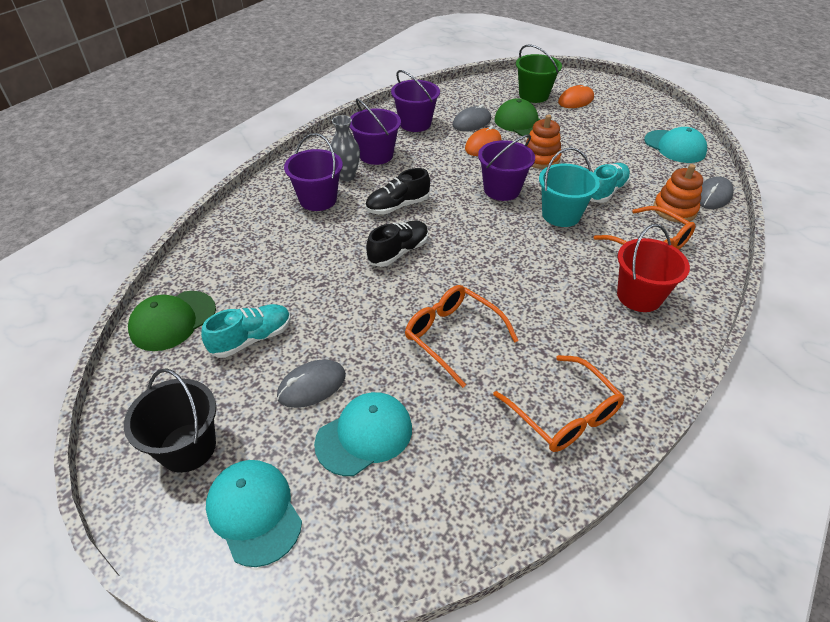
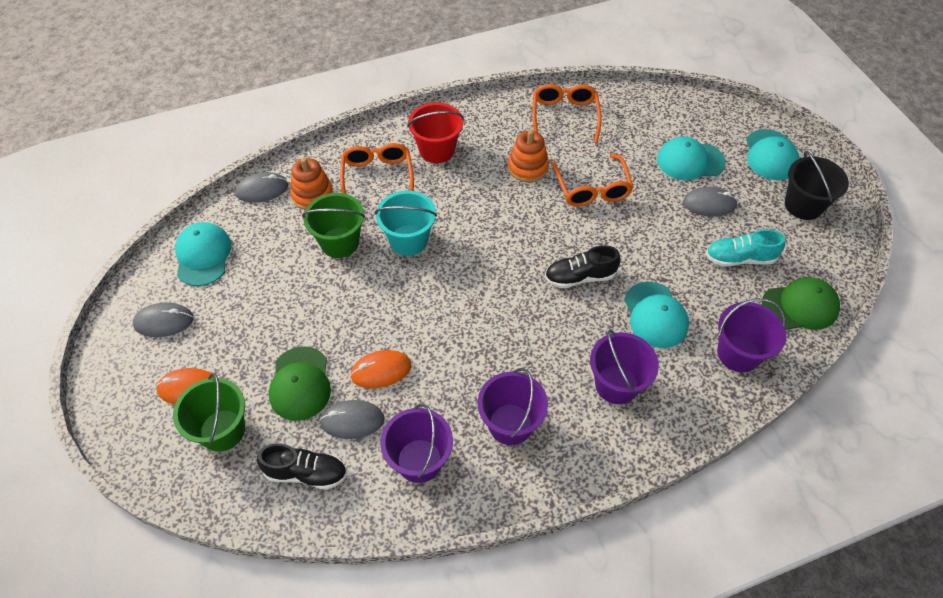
camera: 145 degrees left, 10 degrees up
(313, 253) = (655, 315): none -> turquoise cap
(346, 176) = (566, 405): grey vase -> none
(397, 206) = (543, 330): black shoe -> black shoe (306, 473)
(501, 190) = (428, 296): purple bucket -> purple bucket (738, 353)
(540, 158) = (346, 315): orange stacking toy -> orange stacking toy (527, 167)
(606, 191) = (340, 242): turquoise shoe -> green bucket
(636, 114) = (164, 321): none -> grey mouse

